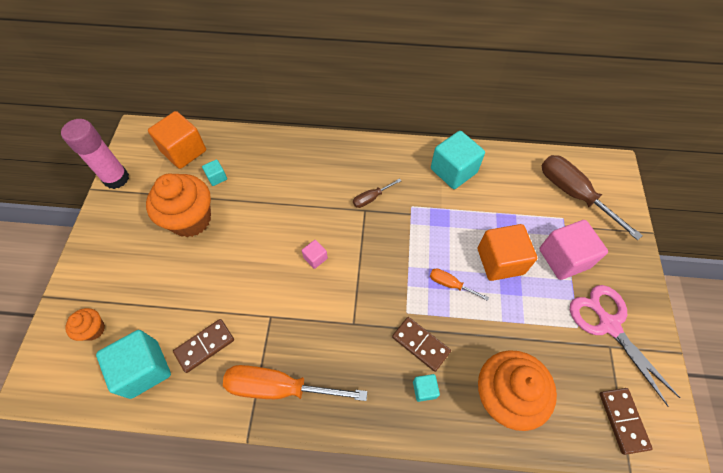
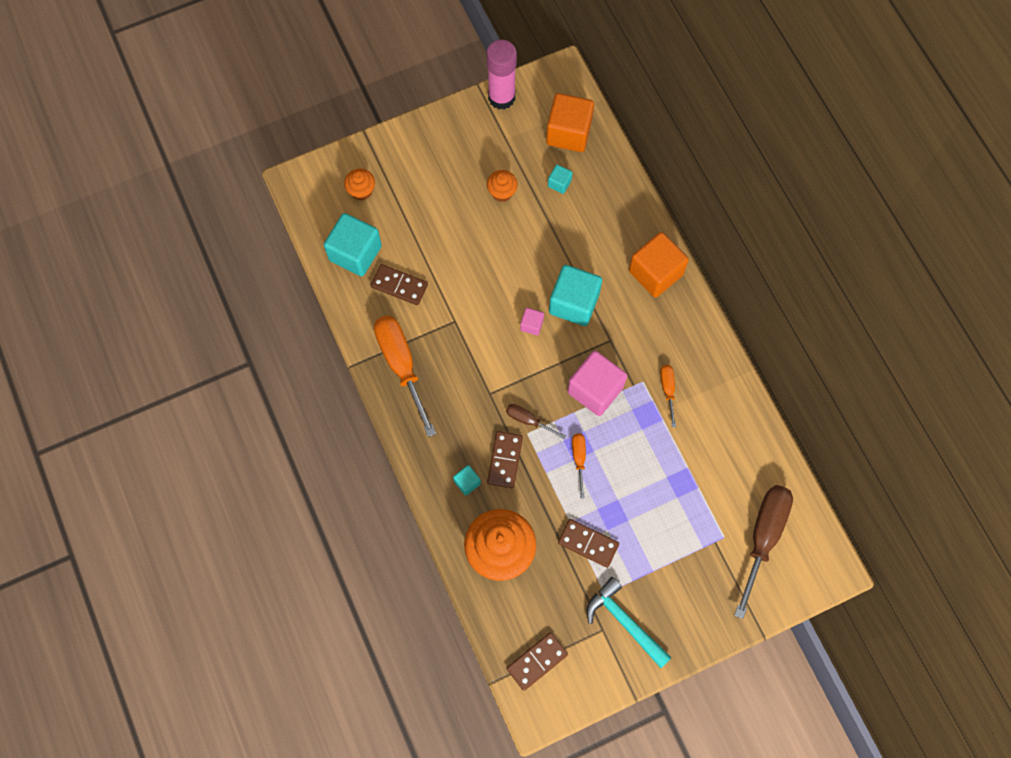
camera: 60 degrees right, 10 degrees up
(191, 219) = (502, 192): orange cupcake -> orange cupcake, size x0.48
(371, 198) = (628, 339): brown screwdriver -> brown screwdriver (528, 420)
(428, 194) = (668, 390): none -> orange screwdriver
(453, 171) = (714, 402): turquoise cube -> turquoise cube (574, 303)
(500, 261) = (632, 494): orange cube -> orange cube (655, 273)
(528, 317) = (588, 543): none -> brown domino
(564, 258) = (674, 555): pink cube -> pink cube (595, 390)
(609, 325) = (625, 622): pink scissors -> turquoise hammer

